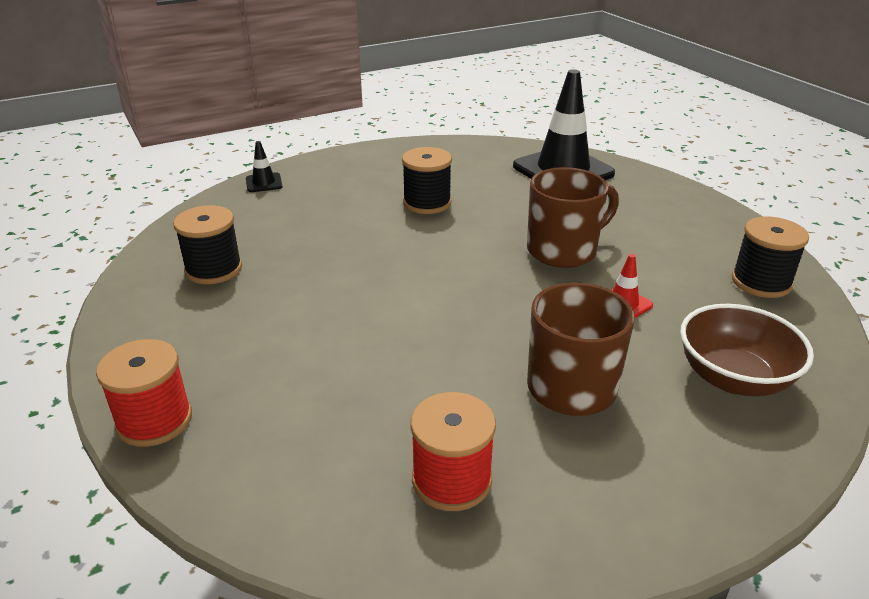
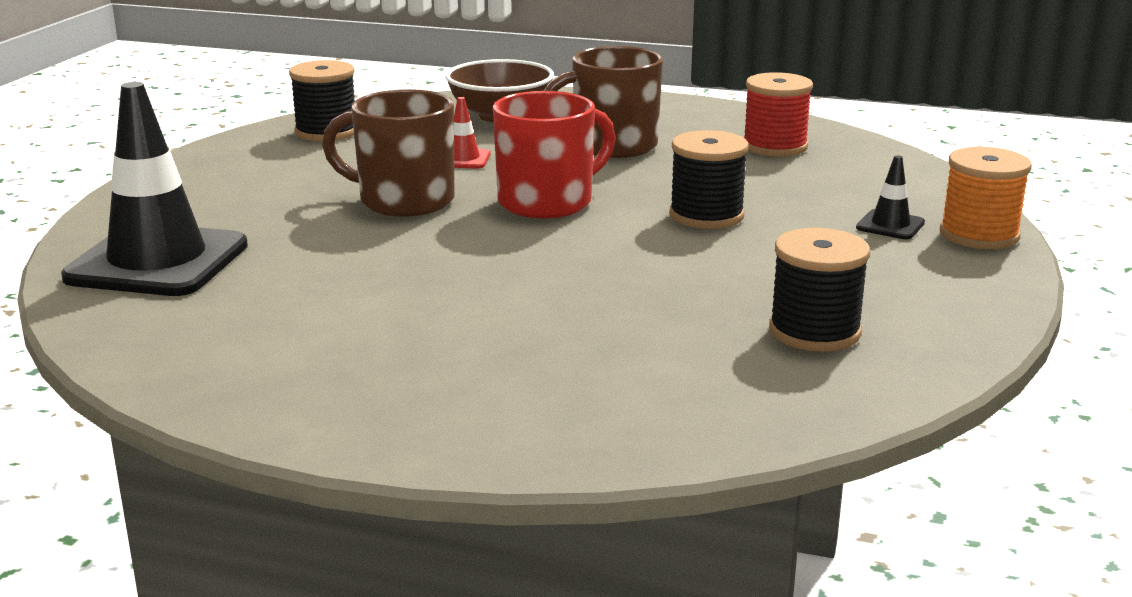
camera: 135 degrees left, 10 degrees down
(154, 420) = (979, 235): red spool -> orange spool
(264, 183) = (576, 441): black traffic cone -> black traffic cone (890, 225)
(427, 203) = (414, 297): black spool -> black spool (706, 215)
(491, 292) = (547, 202): none -> red mug

